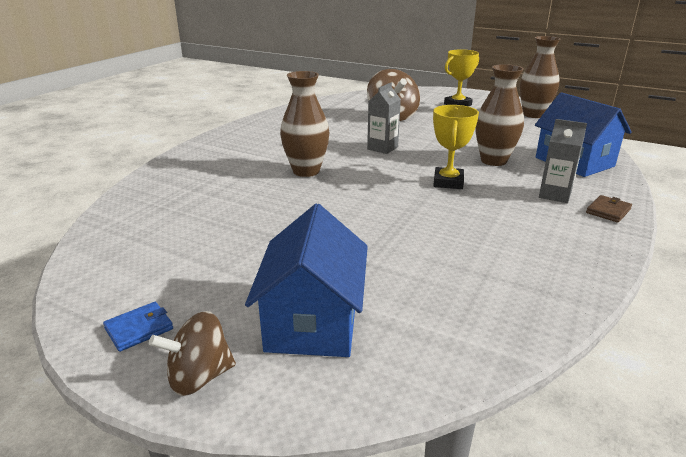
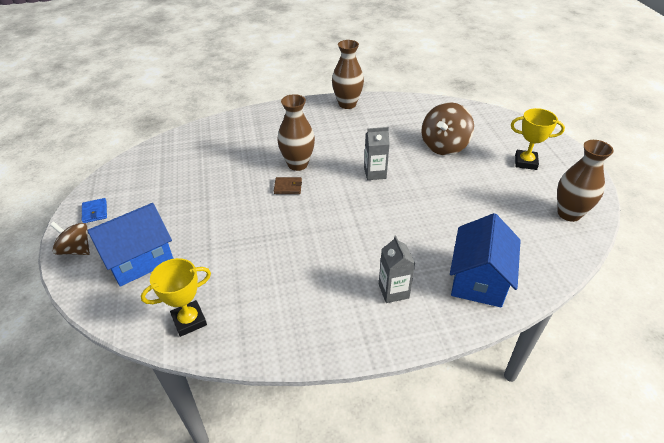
camera: 50 degrees right, 15 degrees up
(139, 329) = (95, 212): blue wallet -> blue wallet turned 60 degrees clockwise
(448, 182) = (353, 230): yellow trophy -> yellow trophy (189, 320)
(493, 161) = (421, 234): brown vase -> brown vase (347, 104)
(608, 211) = (396, 330): brown wallet -> brown wallet (288, 187)

